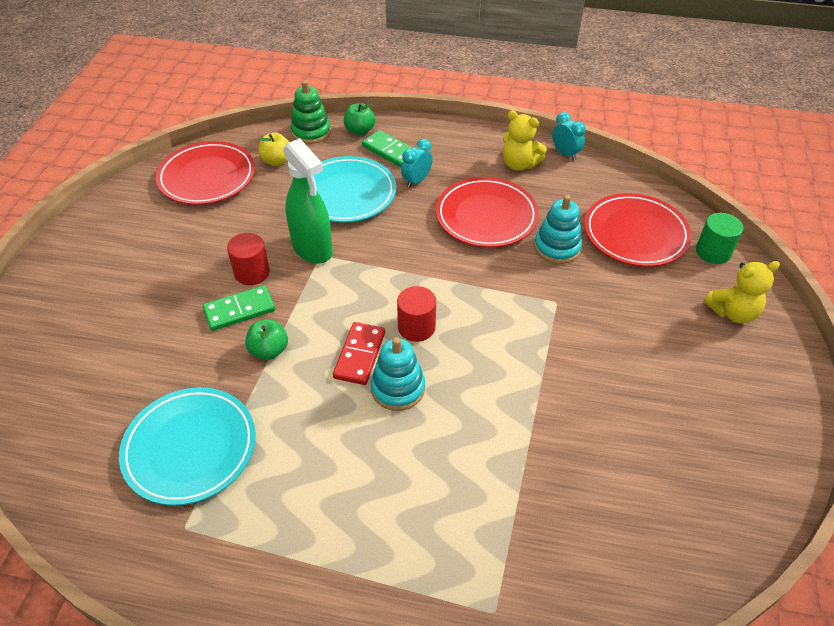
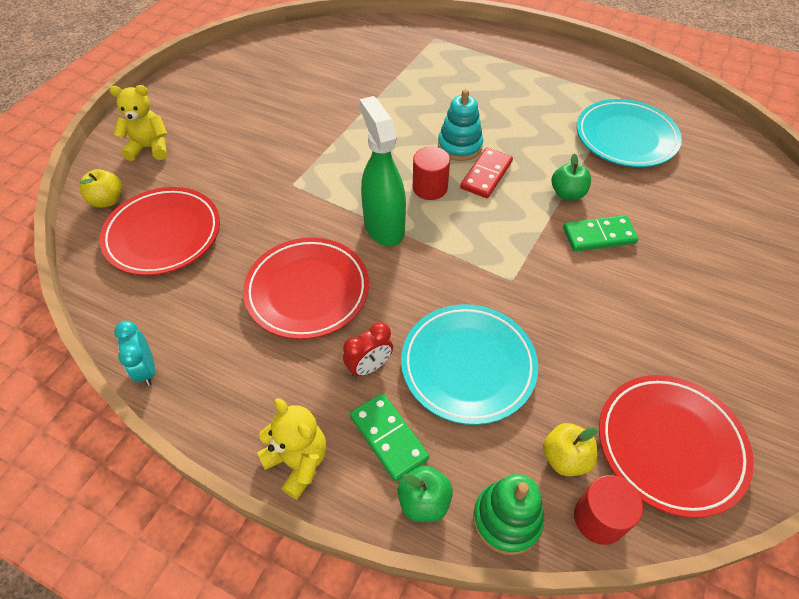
camera: 165 degrees left, 5 degrees up
(252, 272) = (589, 275): red cylinder -> red cylinder (599, 518)
(312, 249) = (520, 291): green spray bottle -> green spray bottle (384, 227)
(416, 181) = (369, 367): turquoise clock -> red clock
(519, 164) = (219, 365): yellow teddy bear -> yellow teddy bear (298, 462)
(557, 248) = (254, 236): turquoise stacking toy -> none
(713, 252) = (107, 200): green cylinder -> yellow apple

